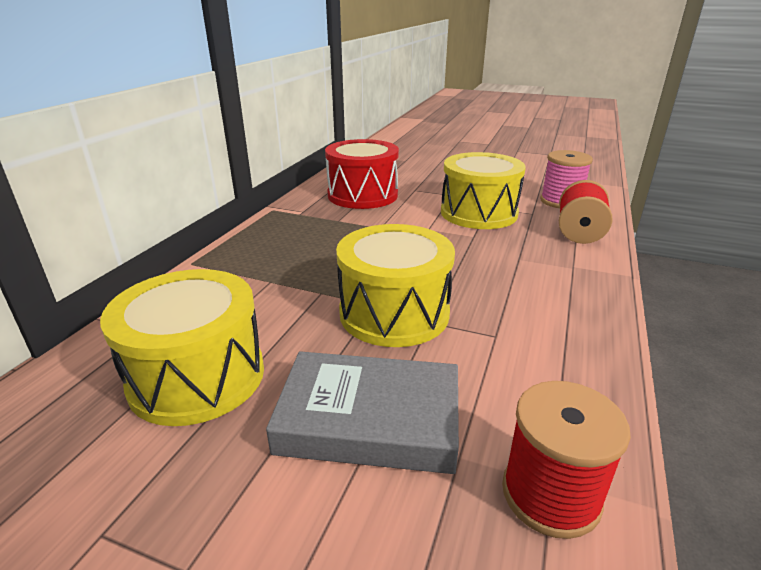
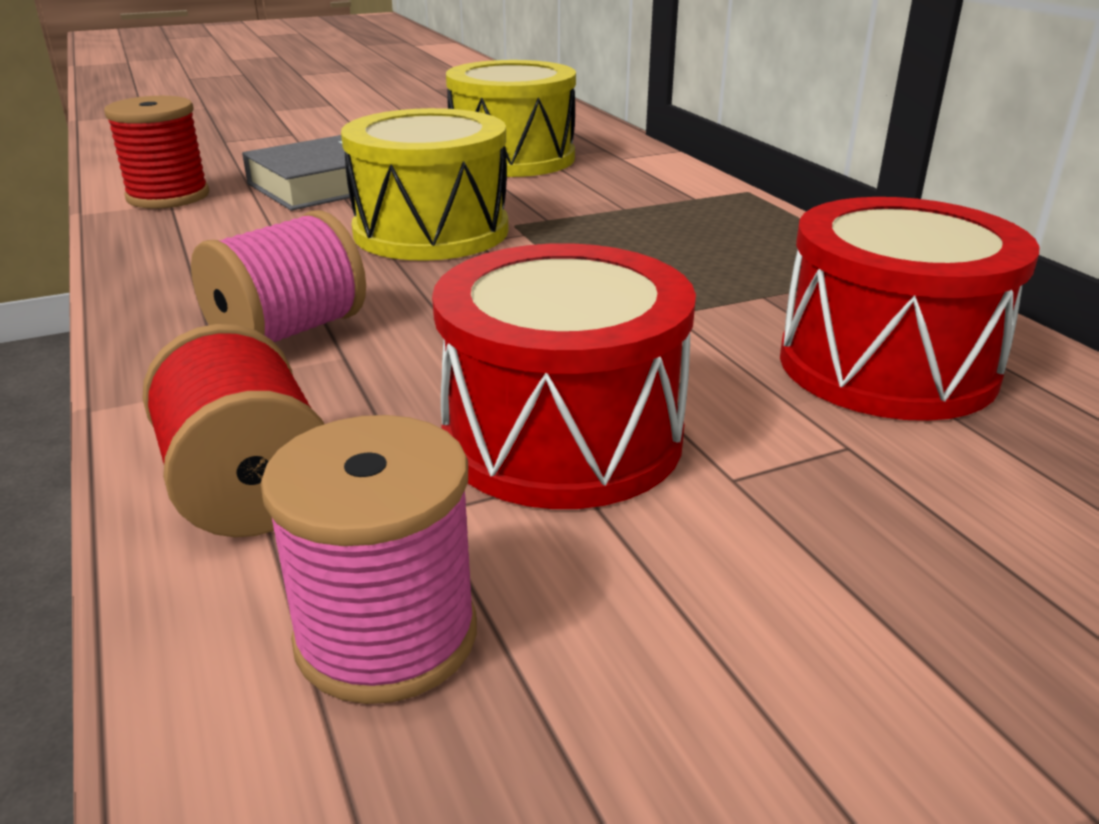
camera: 135 degrees right, 0 degrees up
(478, 213) = (562, 437): yellow drum -> red drum
(534, 277) = (288, 332): none -> pink spool

